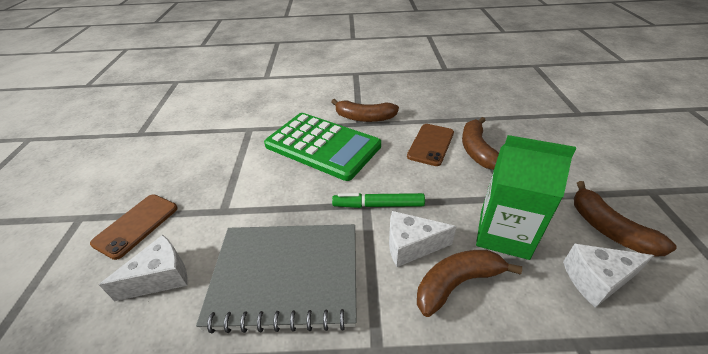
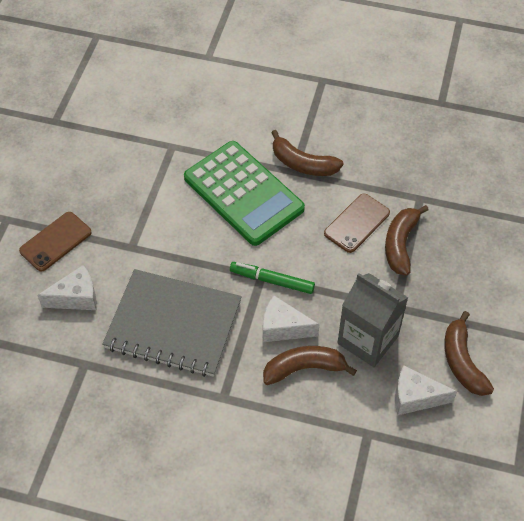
camera: 15 degrees right, 15 degrees up
(503, 234) = (368, 340): green carton -> grey carton

